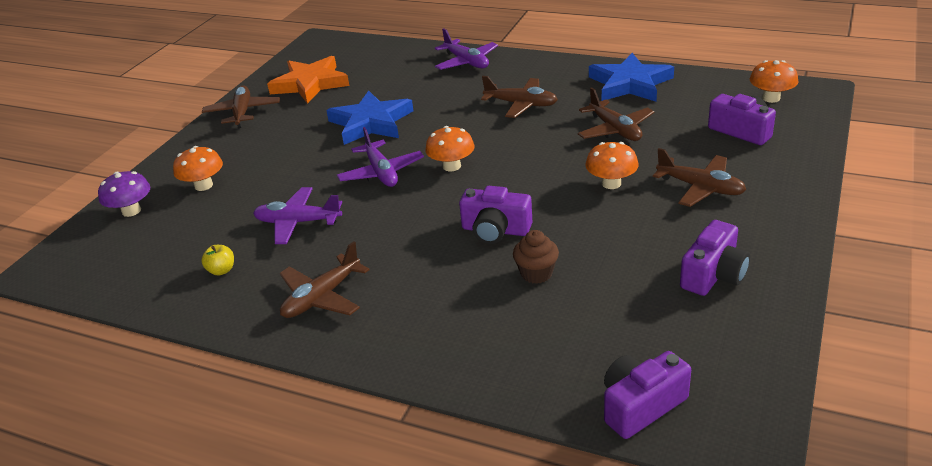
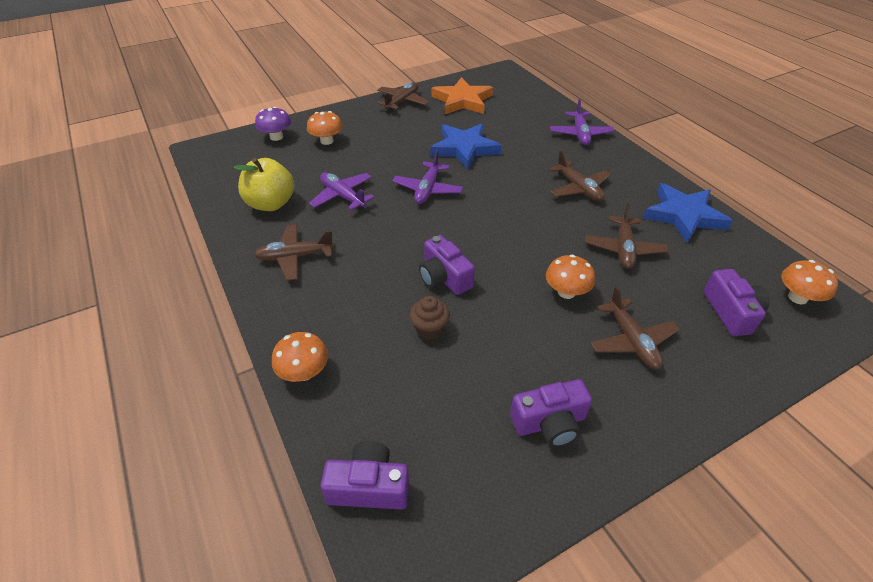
camera: 35 degrees right, 10 degrees up
(221, 270) = (271, 204): yellow apple -> yellow apple, size x2.29
(451, 166) = (475, 210): orange mushroom -> orange mushroom (304, 372)

